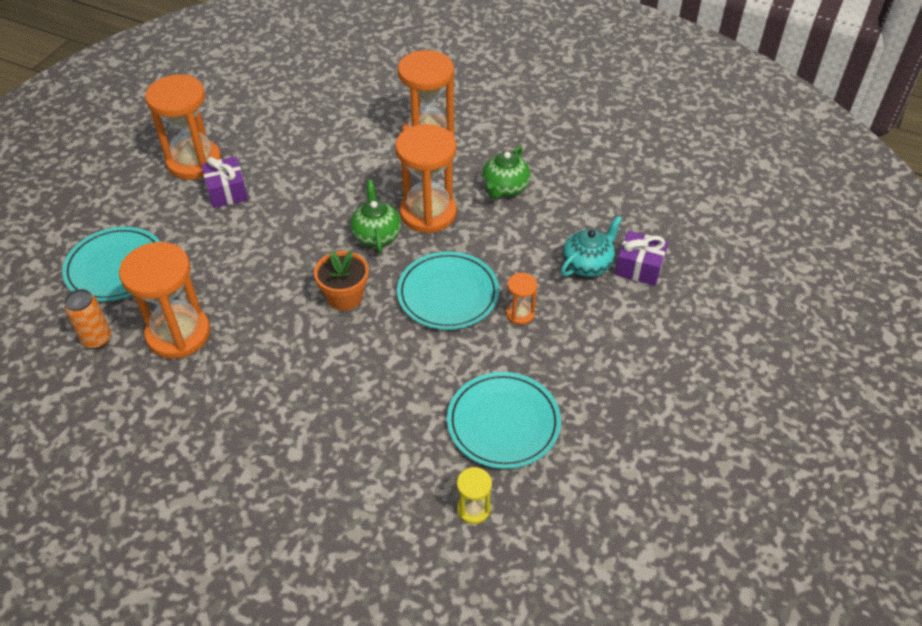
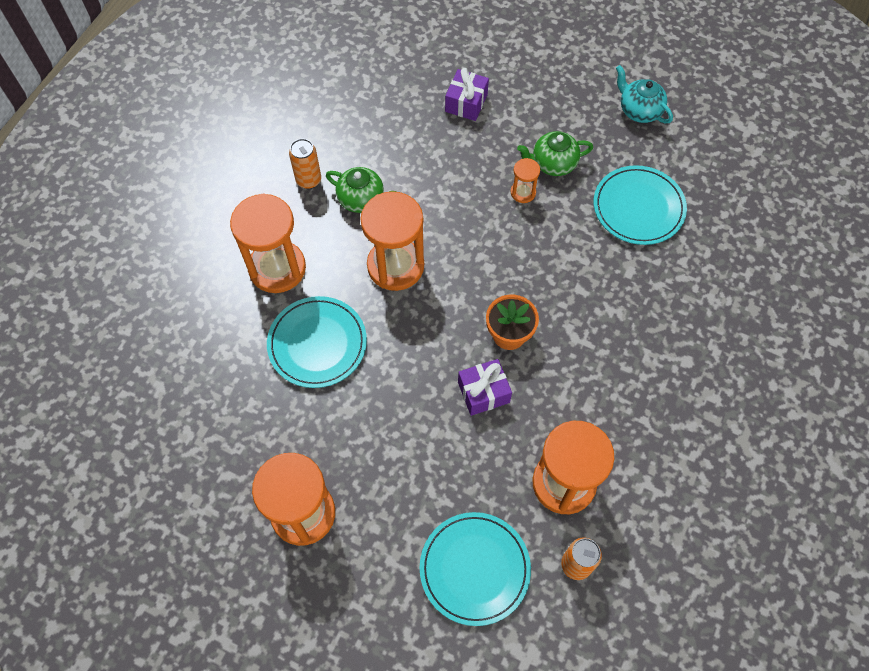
camera: 90 degrees left, 15 degrees up
(227, 191) = (356, 467): purple gift -> purple gift (483, 392)
(376, 235) = (426, 311): green teapot -> green teapot (553, 163)
(448, 294) = (502, 248): turquoise plate -> turquoise plate (317, 344)
(473, 509) = (719, 229): yellow hourglass -> none
(526, 152) = (308, 180): none -> orange can
(588, 265) = (463, 139): turquoise teapot -> turquoise teapot (639, 110)

